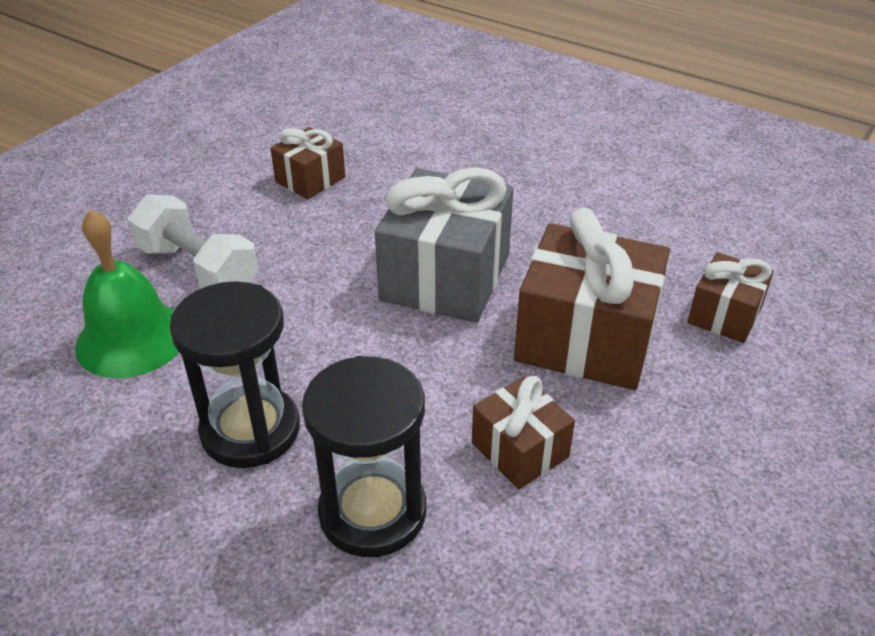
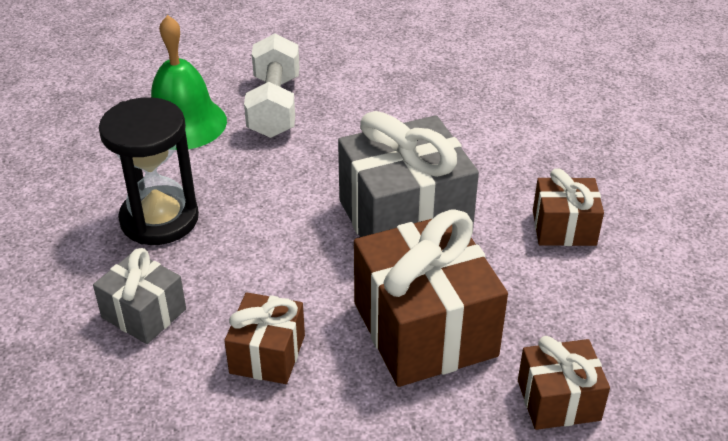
camera: 50 degrees right, 0 degrees up
(310, 180) = (428, 91): brown gift -> brown gift (564, 228)
(372, 512) = (144, 313): black hourglass -> grey gift

